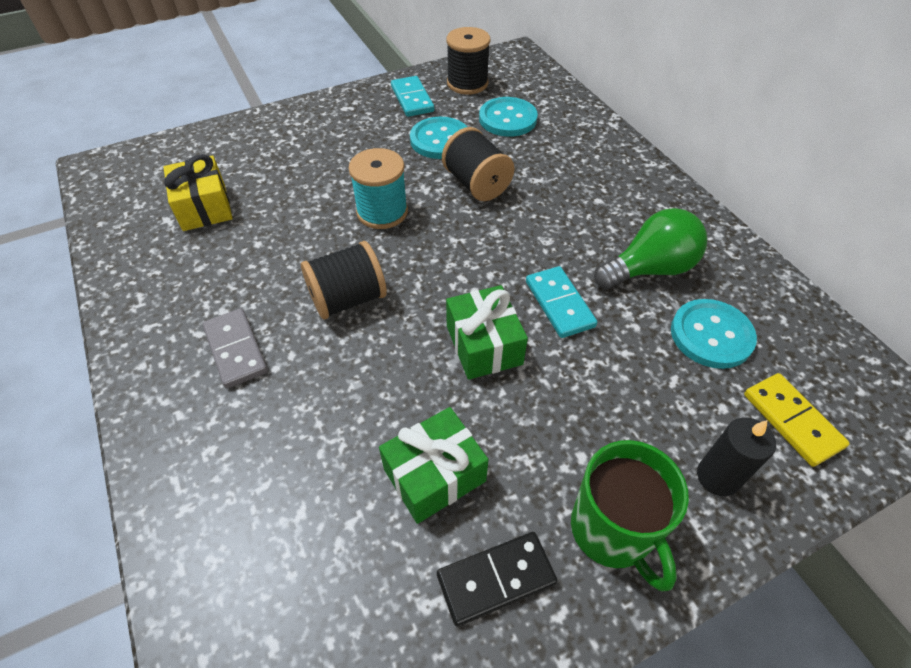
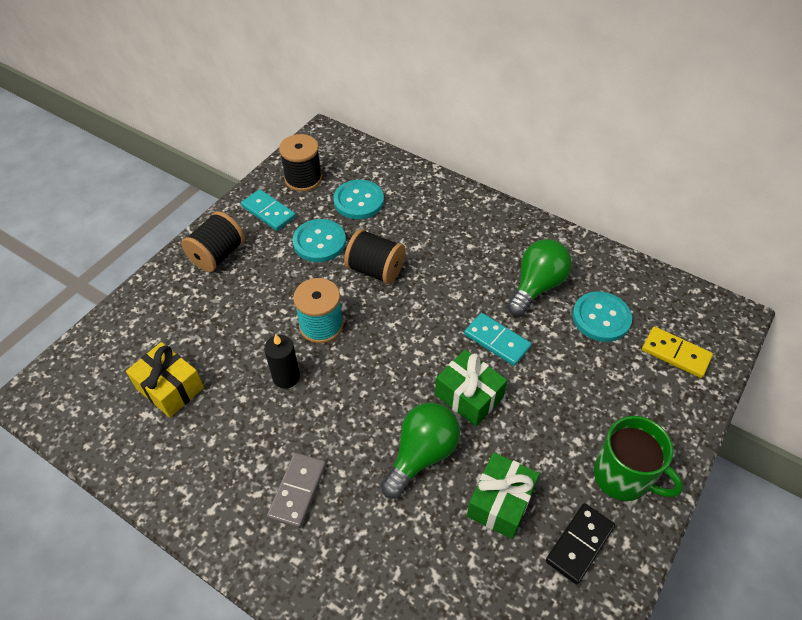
camera: 30 degrees left, 0 degrees up
(235, 350) = (297, 491): grey domino -> grey domino turned 75 degrees clockwise
(348, 299) = (350, 409): black spool -> black spool (217, 255)
(386, 379) = (422, 455): none -> green light bulb
(717, 477) = (657, 411): black candle -> black candle (286, 377)

